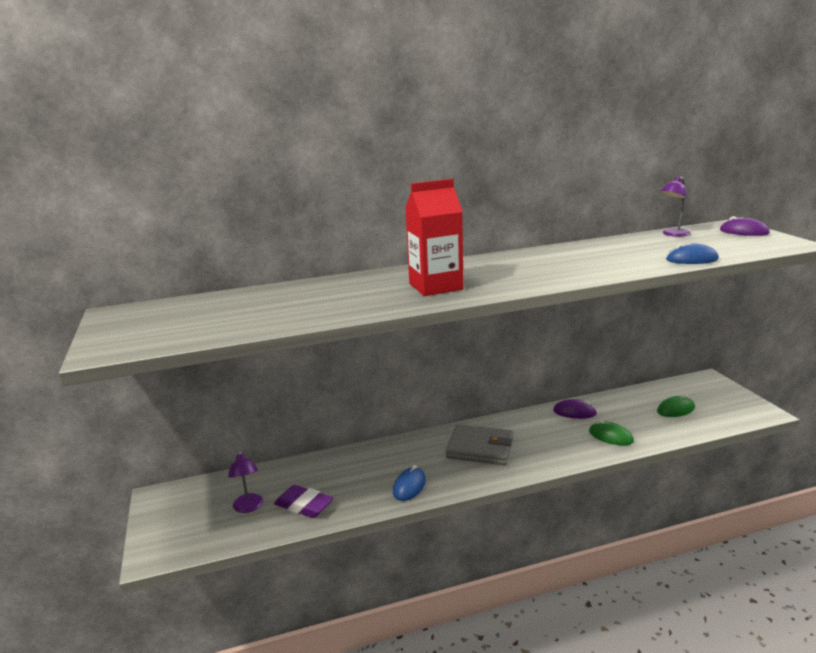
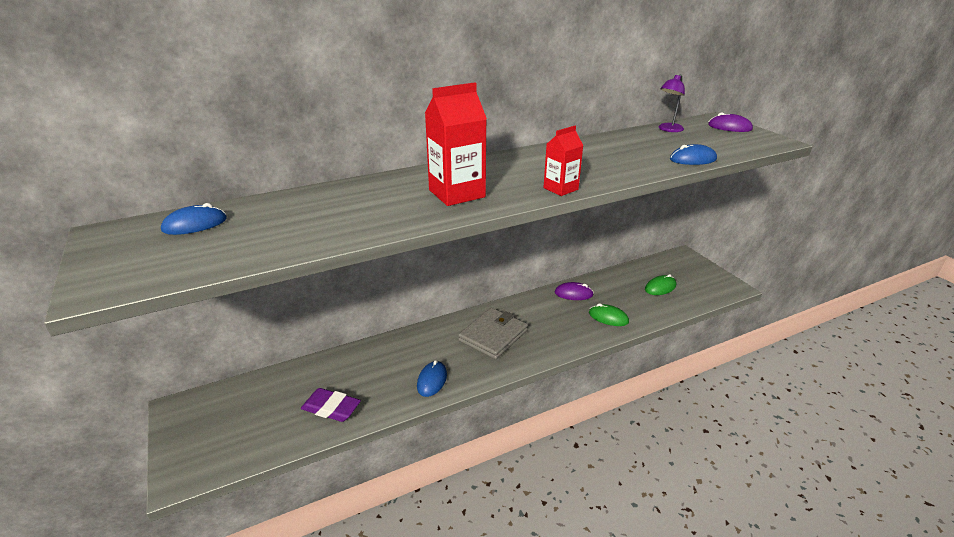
camera: 10 degrees left, 10 degrees up
(190, 308) = (195, 224): none -> blue mouse
(249, 507) = (275, 414): purple lamp -> none
(480, 448) = (493, 336): grey wallet -> grey wallet turned 60 degrees counterclockwise
(541, 283) = (560, 189): none -> red carton

